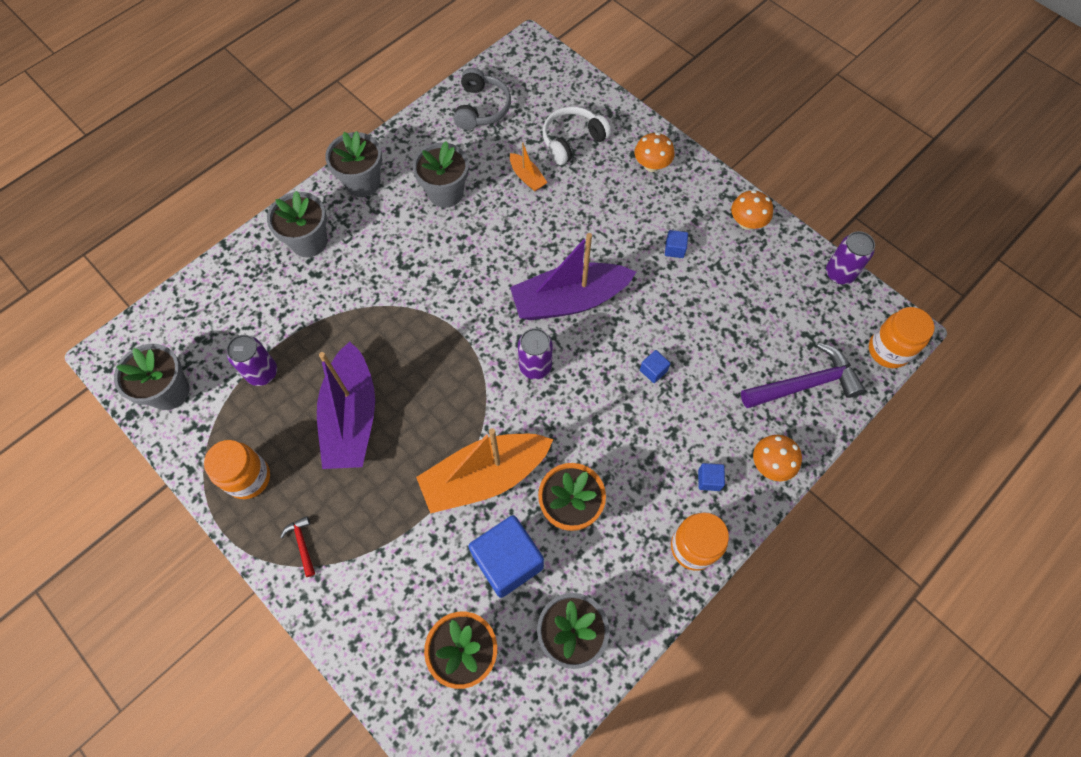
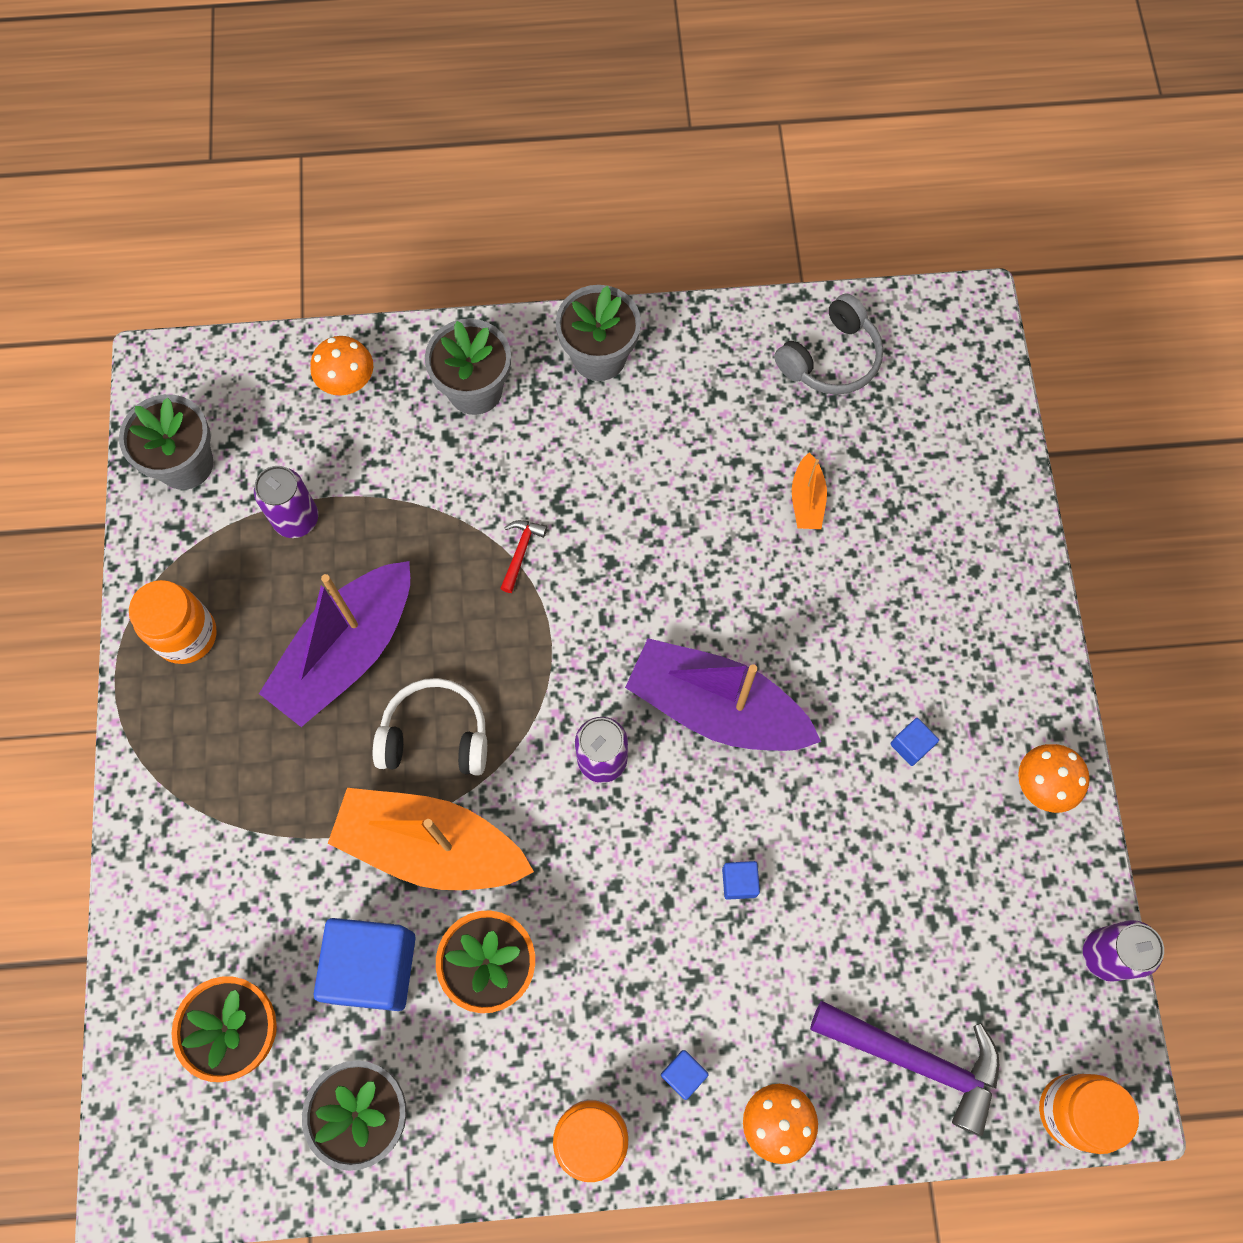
camera: 40 degrees right, 5 degrees up
(302, 544) = (180, 759): red hammer -> red hammer (521, 552)
(445, 193) = (687, 445): grey flower pot -> none
(572, 140) = (910, 491): white headphones -> white headphones (435, 735)
(651, 165) = (986, 605): orange mushroom -> orange mushroom (347, 382)

